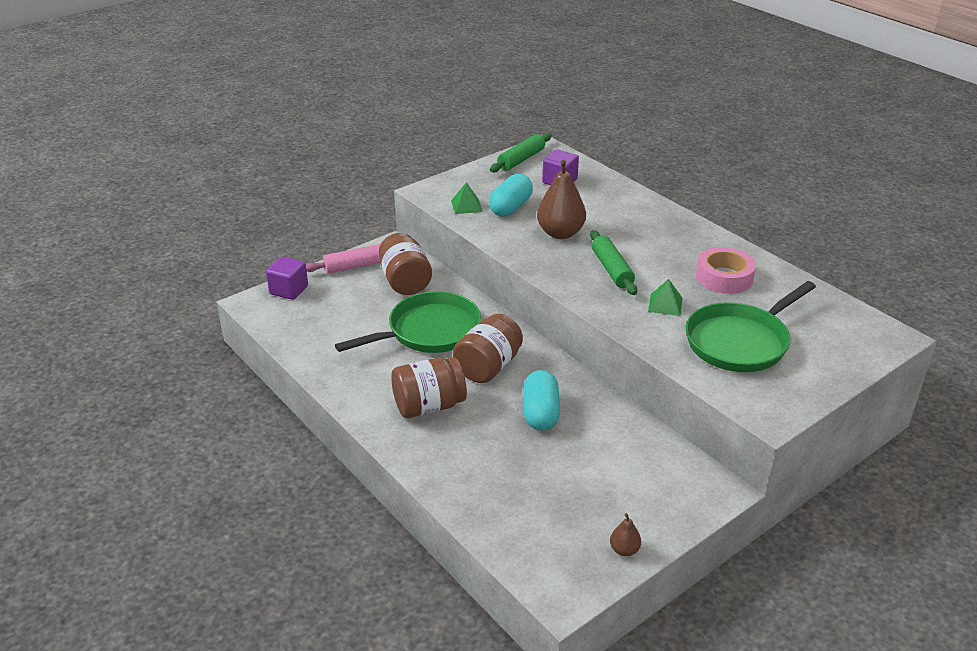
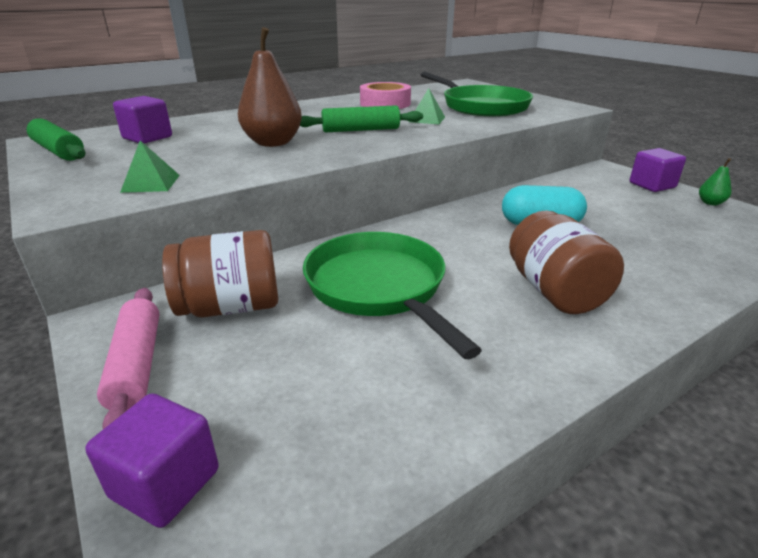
camera: 85 degrees left, 5 degrees down
(488, 367) = (461, 248): brown jar -> none
(510, 207) = (186, 160): turquoise capsule -> none
(624, 550) = (710, 203): brown pear -> green pear
(669, 516) = (652, 185): none -> purple cube

